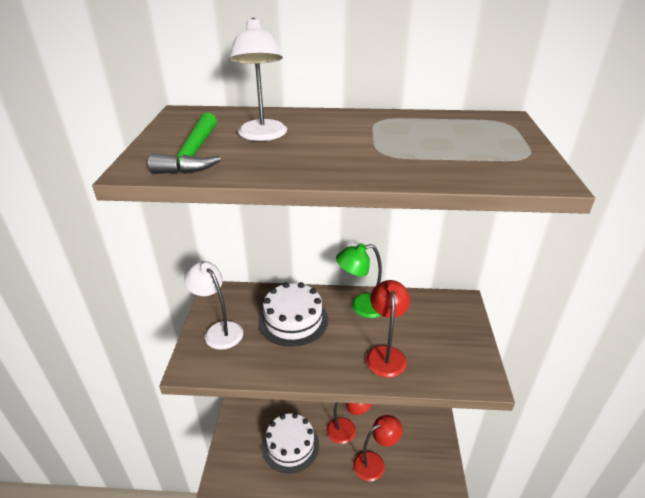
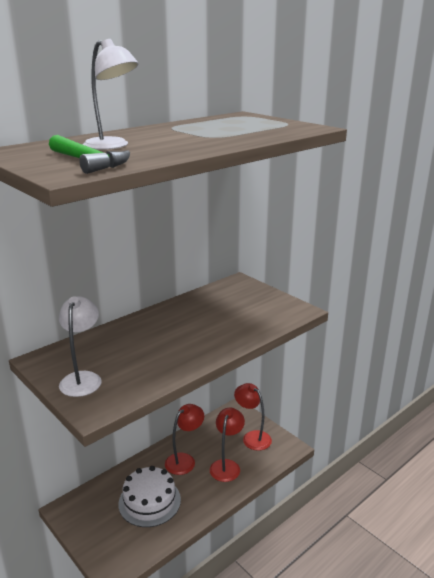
camera: 45 degrees left, 10 degrees down
(219, 330) = (82, 378): white lamp -> white lamp turned 90 degrees clockwise
(293, 320) = (137, 342): white cake -> none
(361, 307) = (177, 312): green lamp -> none
(385, 354) = (230, 327): red lamp -> red lamp (252, 437)

